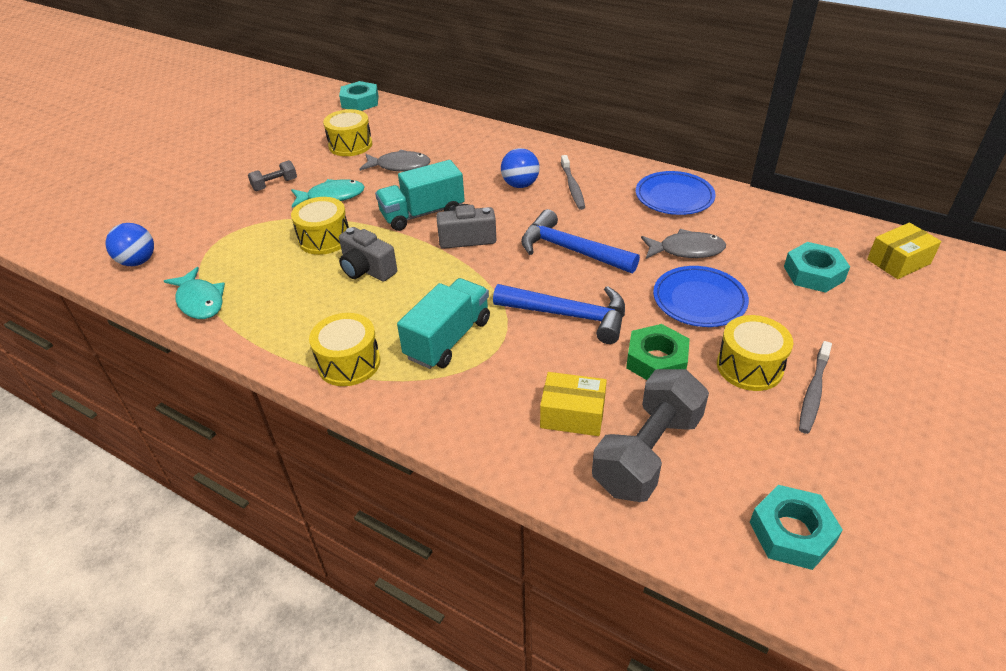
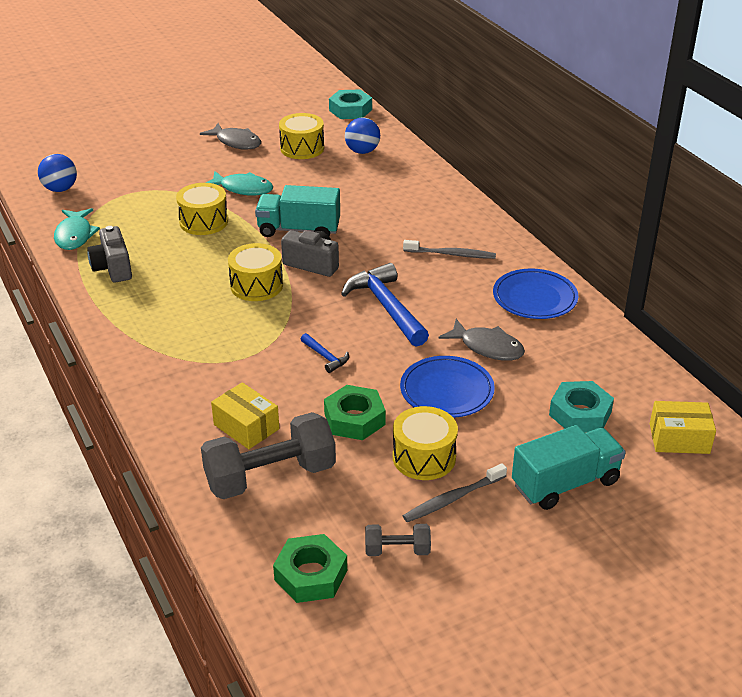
camera: 30 degrees right, 5 degrees down
(275, 185) = (209, 163): grey dumbbell -> grey dumbbell (397, 550)
(349, 363) = (130, 322): yellow drum -> yellow drum (256, 285)
(367, 270) = (210, 259): grey camera -> grey camera (113, 268)
(399, 166) = (323, 182): grey fish -> grey fish (236, 142)
(448, 339) = (216, 335): turquoise truck -> turquoise truck (565, 483)
(520, 185) = (407, 235): blue ball -> blue ball (362, 151)
(569, 315) = (325, 357): blue hammer -> blue hammer, size x0.47
(572, 187) = (451, 254): grey toothbrush -> grey toothbrush turned 105 degrees counterclockwise
(791, 533) = (310, 575): turquoise nut -> green nut

